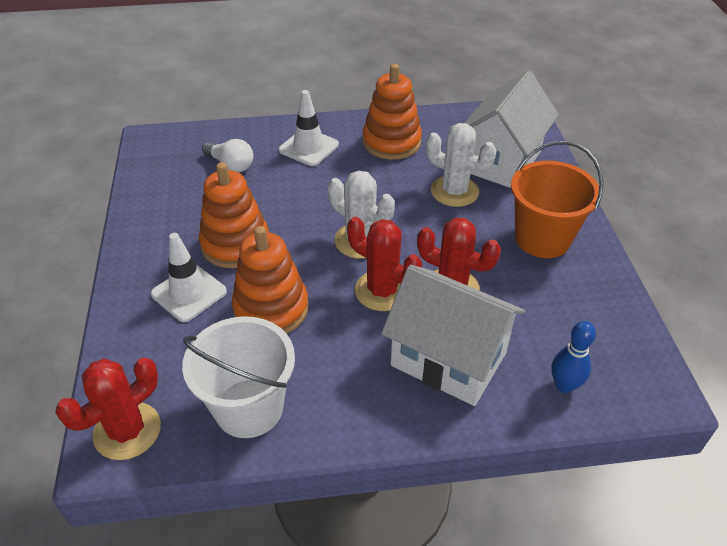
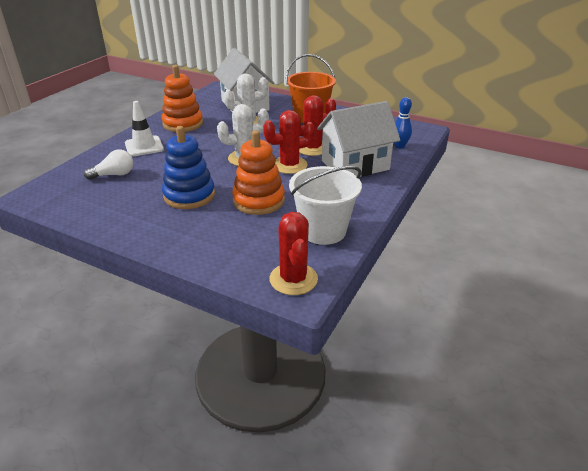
camera: 55 degrees left, 10 degrees down
(189, 293) = (207, 224): white traffic cone -> none
(235, 244) = (189, 195): orange stacking toy -> blue stacking toy

